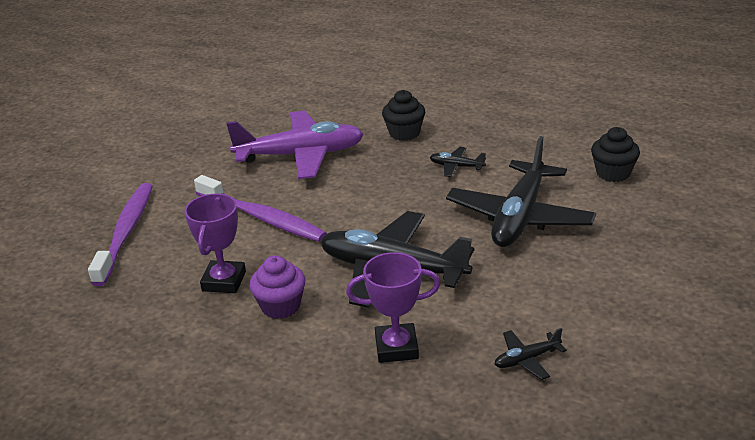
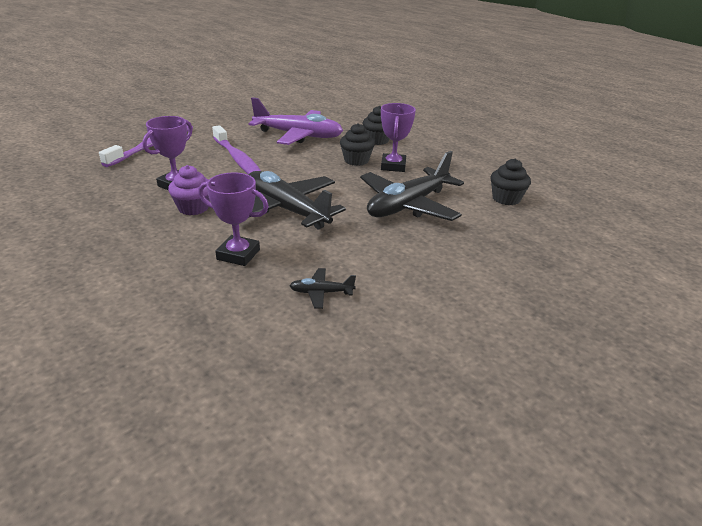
camera: 20 degrees right, 0 degrees up
(407, 172) = (356, 160): none -> black cupcake
(456, 167) = (393, 166): black plane -> purple trophy

